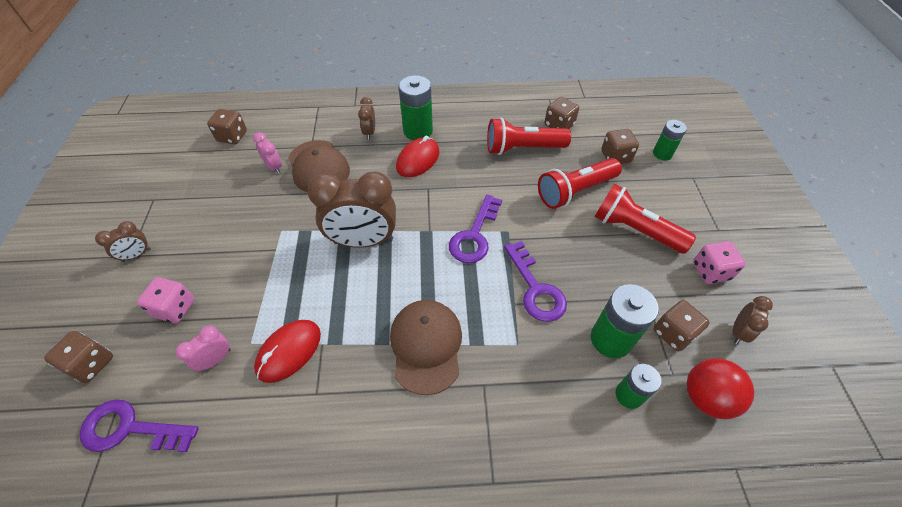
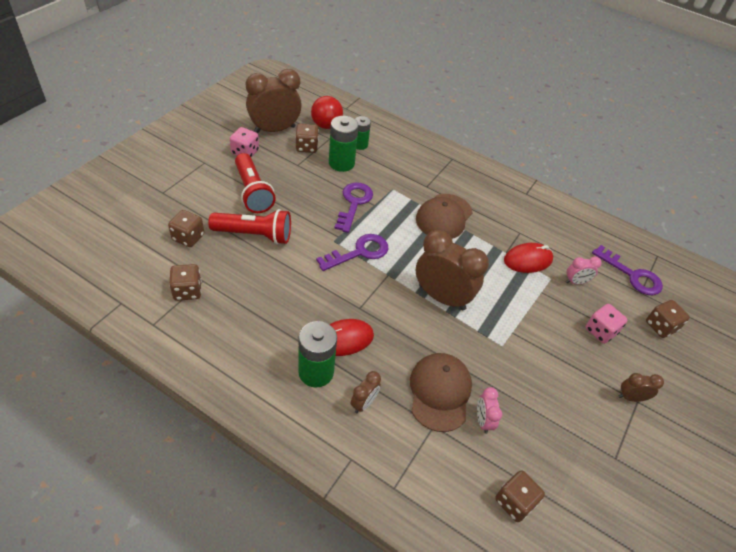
camera: 150 degrees left, 5 degrees down
(523, 148) = (246, 291): red flashlight -> none
(662, 154) = (152, 217): green battery -> none
(738, 332) = (274, 130): brown clock -> brown clock, size x2.15

